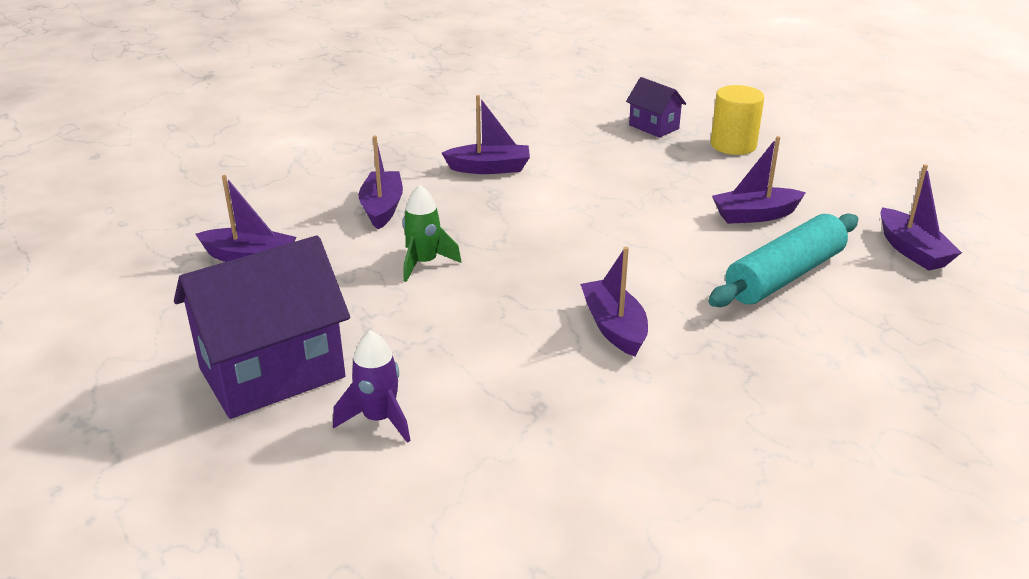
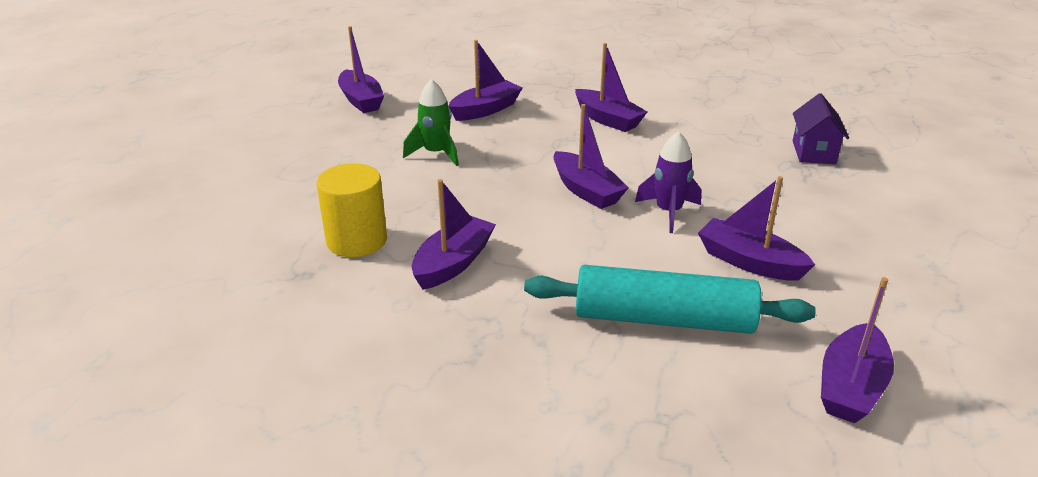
camera: 50 degrees right, 0 degrees up
(272, 373) = (242, 163): purple house -> none
(379, 419) = (228, 220): purple rocket -> purple rocket (668, 212)
(585, 227) = (586, 190): none -> purple boat
(733, 145) = (862, 201): yellow cylinder -> yellow cylinder (356, 240)

